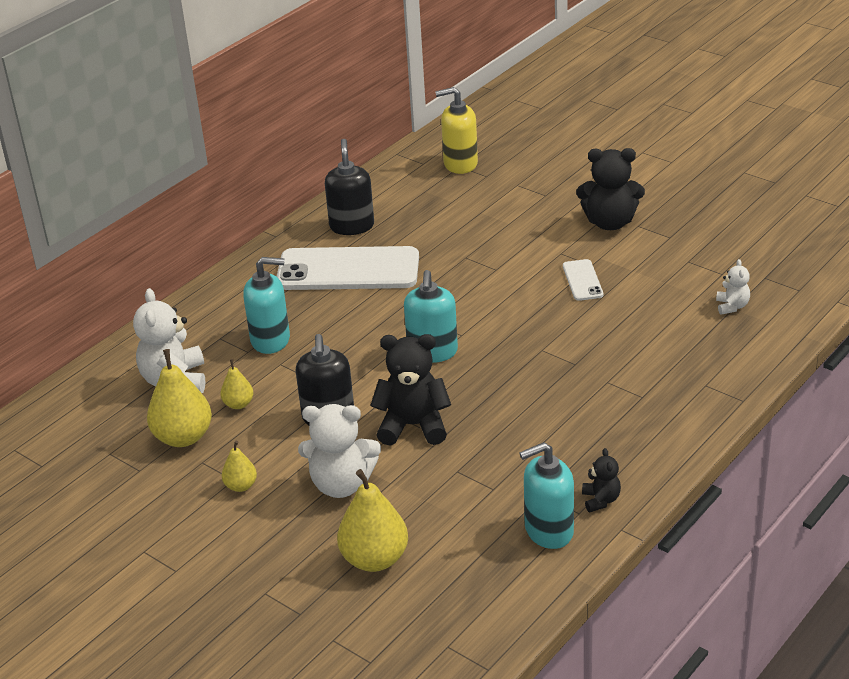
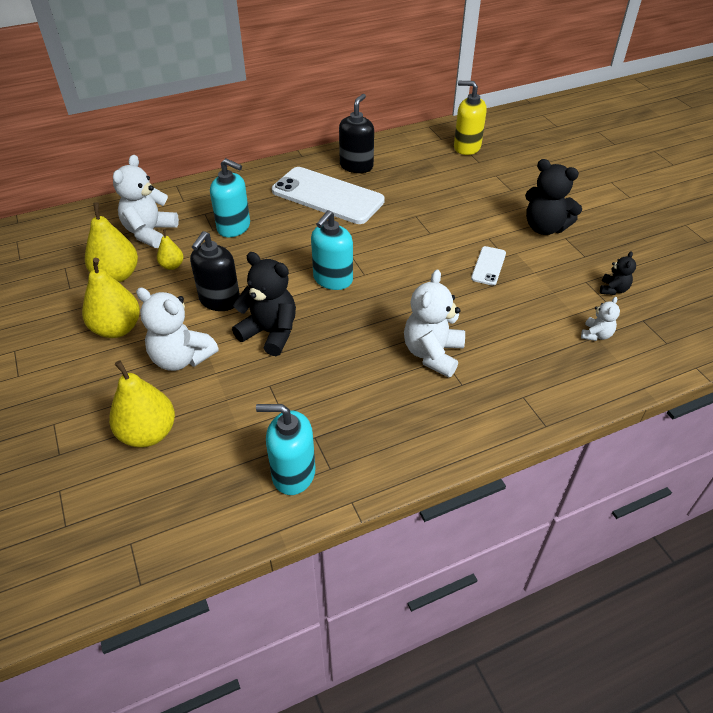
camera: 25 degrees right, 10 degrees up
(241, 486) = (117, 328): yellow pear -> yellow pear, size x1.90
(593, 381) = (432, 354): none -> white teddy bear
(601, 500) = (356, 465): black teddy bear -> black teddy bear (613, 289)

